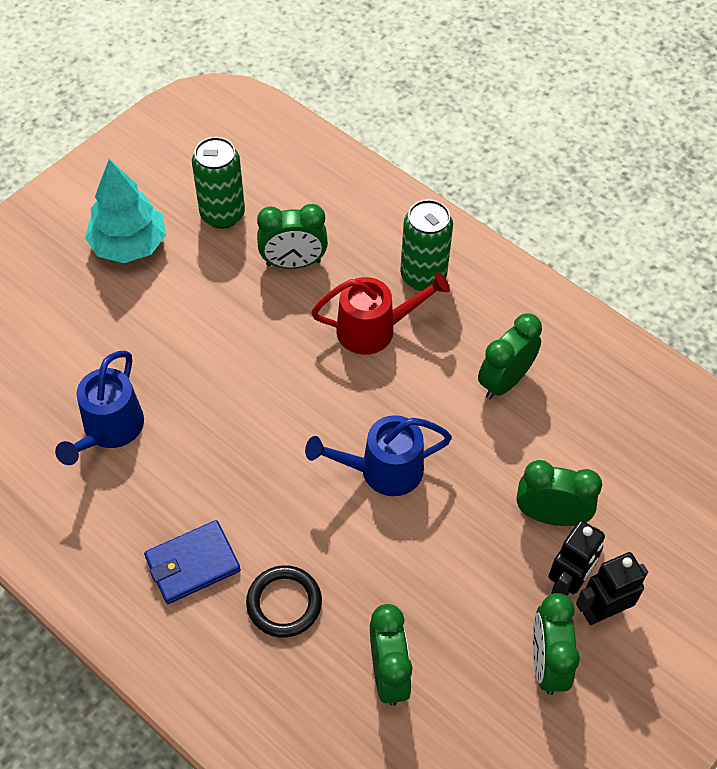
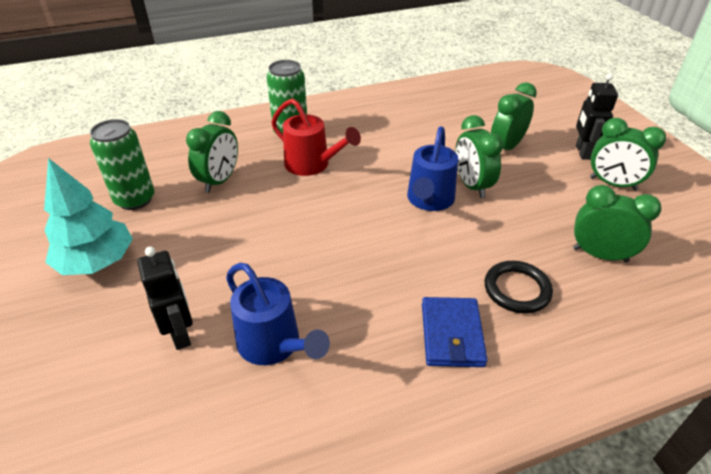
camera: 60 degrees left, 15 degrees down
(375, 329) = (312, 165): red watering can -> red watering can turned 105 degrees clockwise
(504, 381) = (398, 131): green clock -> green clock (472, 186)
(567, 583) = (557, 157): black robot -> black robot (180, 334)

